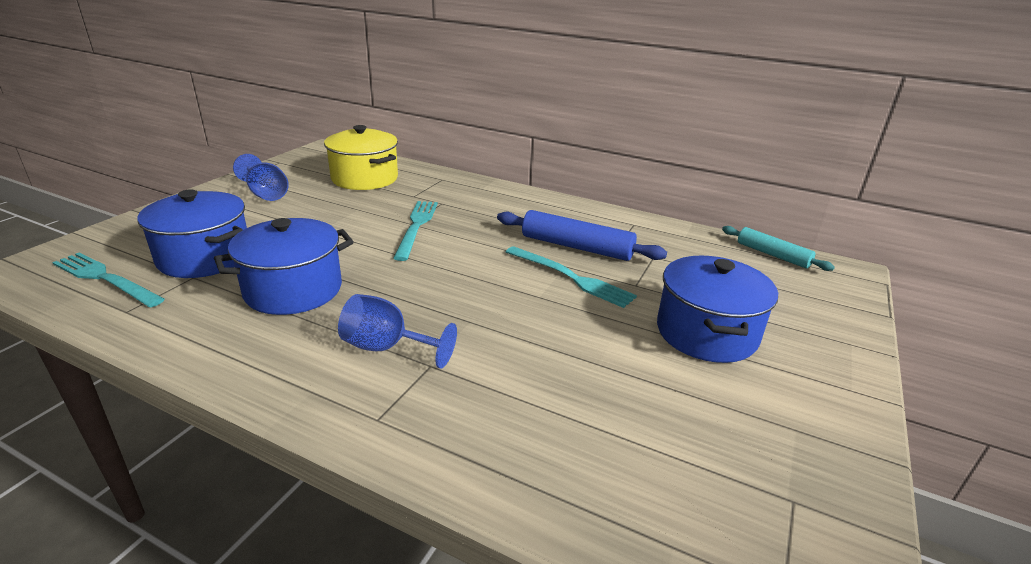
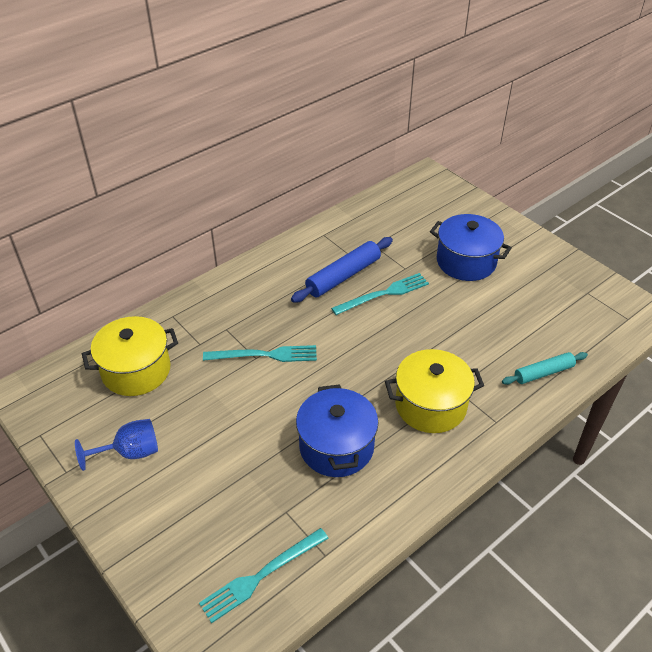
camera: 65 degrees left, 15 degrees up
(205, 257) = (253, 503): blue pot -> none
(387, 348) = (430, 405): blue goblet -> yellow pot
(416, 227) = (265, 355): turquoise fork -> turquoise fork turned 150 degrees clockwise
(772, 255) = (396, 193): turquoise rolling pin -> turquoise rolling pin (543, 373)

